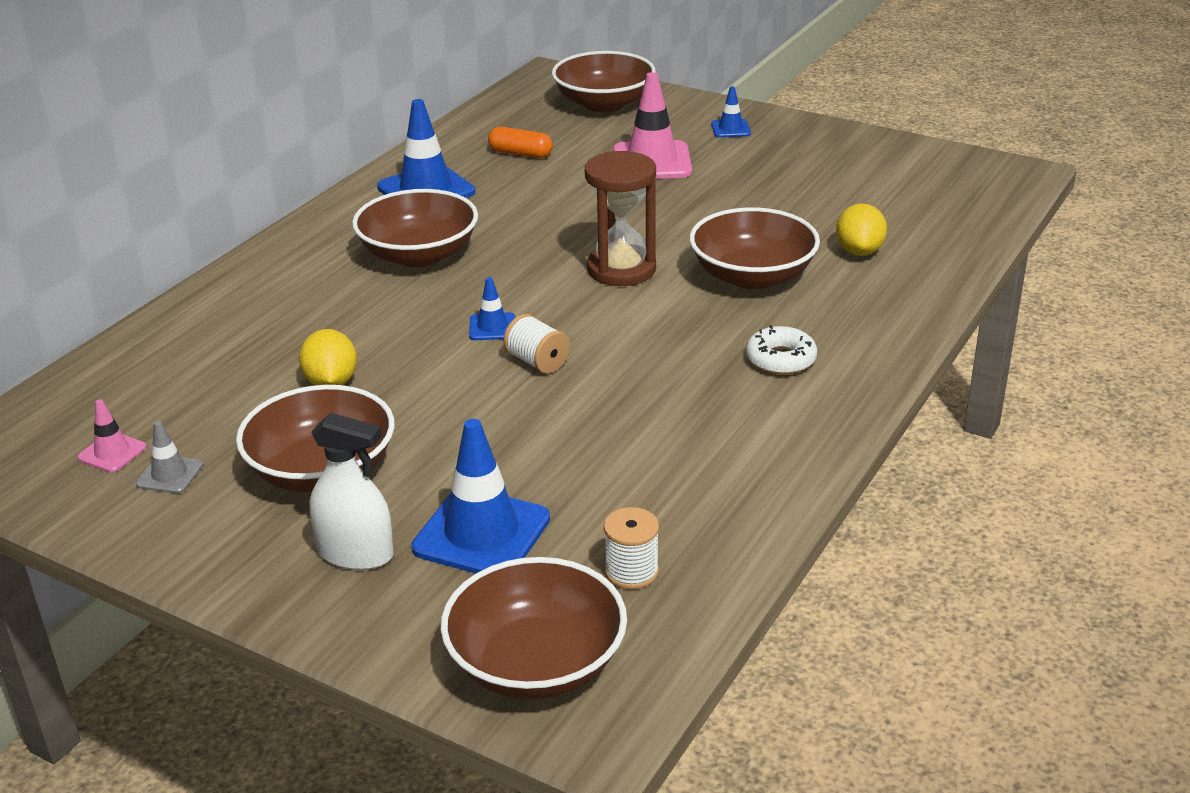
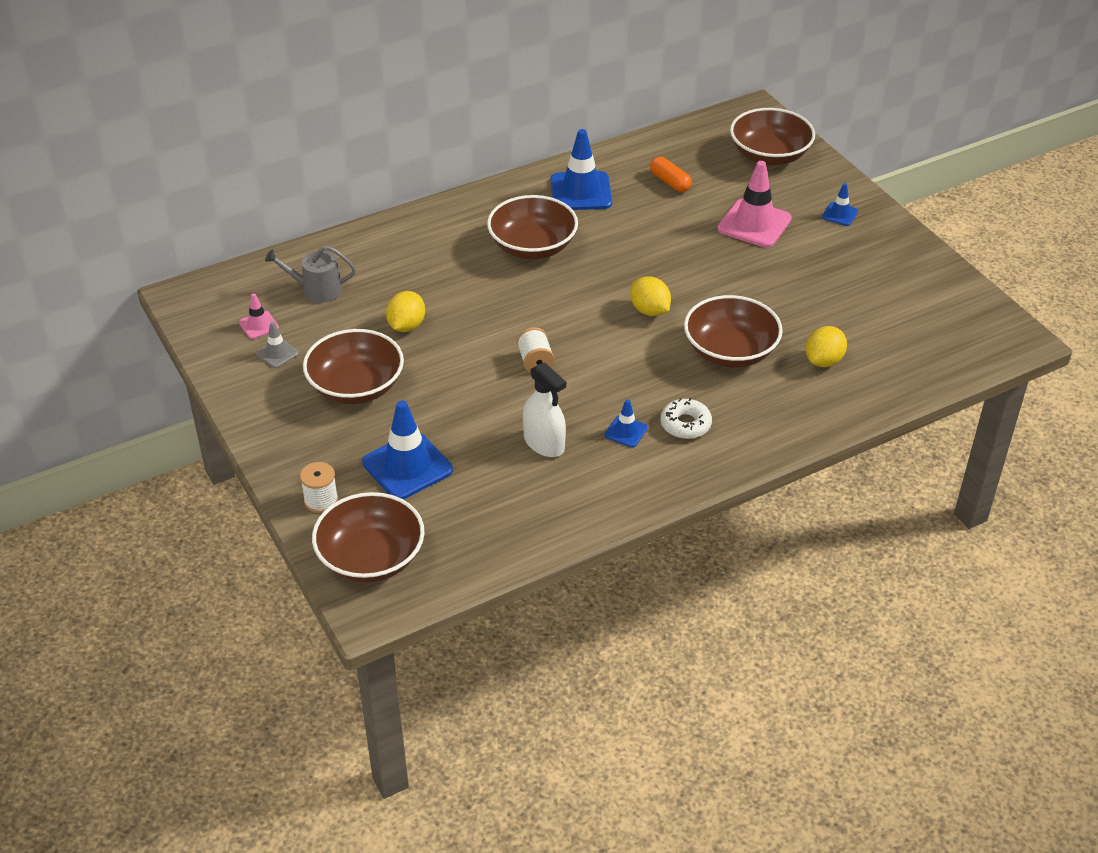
camera: 30 degrees right, 10 degrees up
(166, 386) = (316, 289): none -> grey watering can
(356, 553) = (333, 448): white spray bottle -> white spray bottle (544, 443)
(492, 327) = (530, 323): blue traffic cone -> blue traffic cone (626, 431)
(621, 269) = (649, 310): brown hourglass -> yellow lemon
(631, 571) = (466, 528): white spool -> white spool (321, 500)

